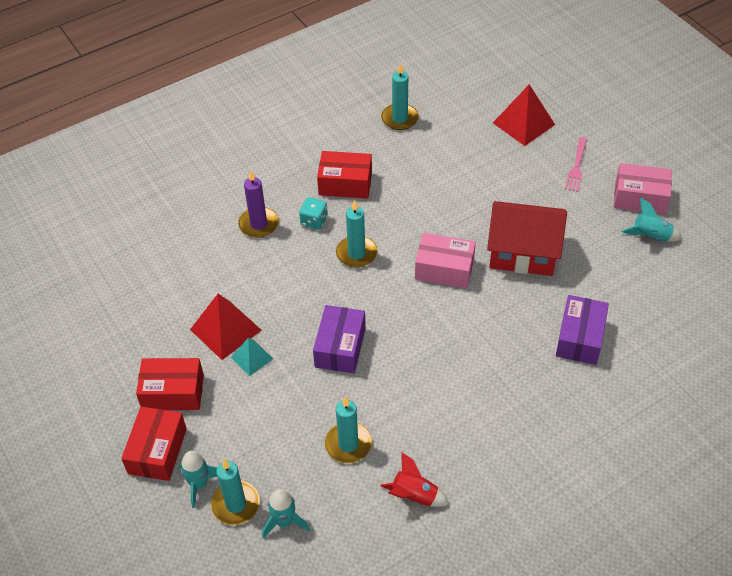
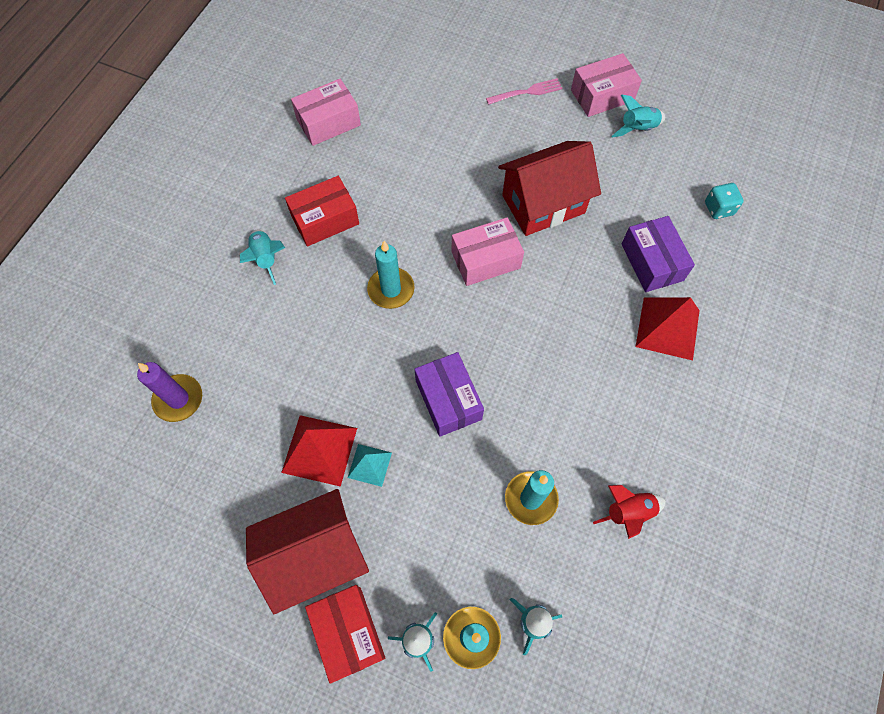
camera: 35 degrees left, 15 degrees up
(173, 392) = (315, 555): red box -> red house
(258, 224) = (268, 312): purple candle -> purple candle (178, 399)
(283, 189) = (266, 258): none -> turquoise rocket
(314, 221) = (323, 277): turquoise dice -> turquoise dice (718, 208)
(399, 119) = (328, 122): turquoise candle -> pink box
(523, 123) = (449, 71): red pyramid -> red pyramid (667, 328)
(576, 167) = (527, 92): pink fork -> pink fork turned 90 degrees counterclockwise

